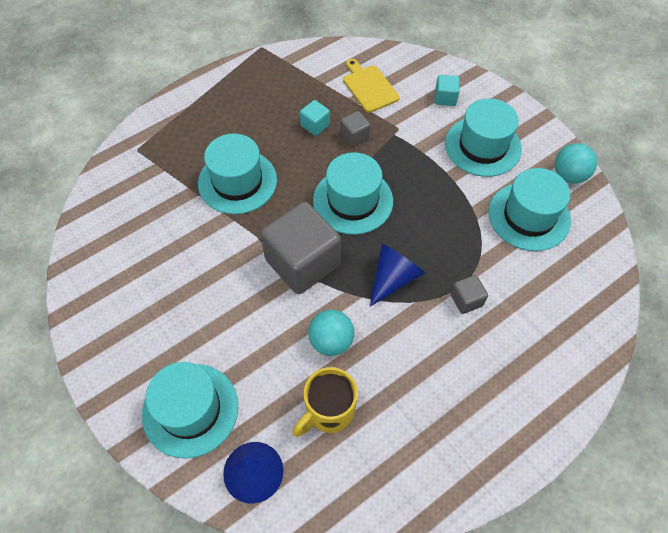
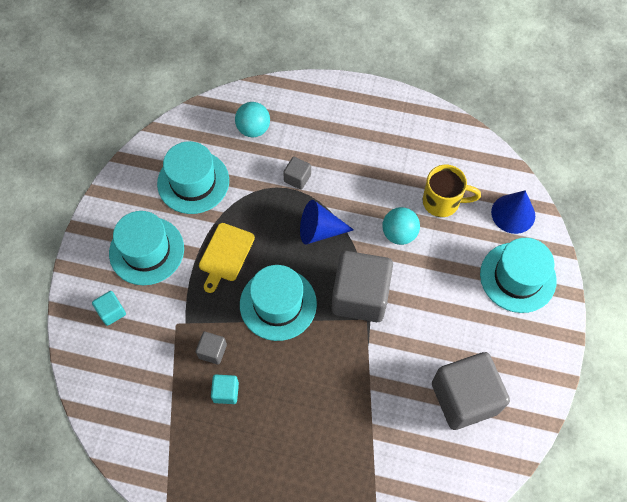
camera: 130 degrees left, 5 degrees up
(146, 270) = (464, 398): none -> grey cube
(237, 181) = (334, 404): turquoise hat -> none
(369, 87) = (145, 382): yellow cutting board -> yellow cutting board (225, 254)
(569, 175) = (131, 178): turquoise ball -> turquoise ball (253, 129)

